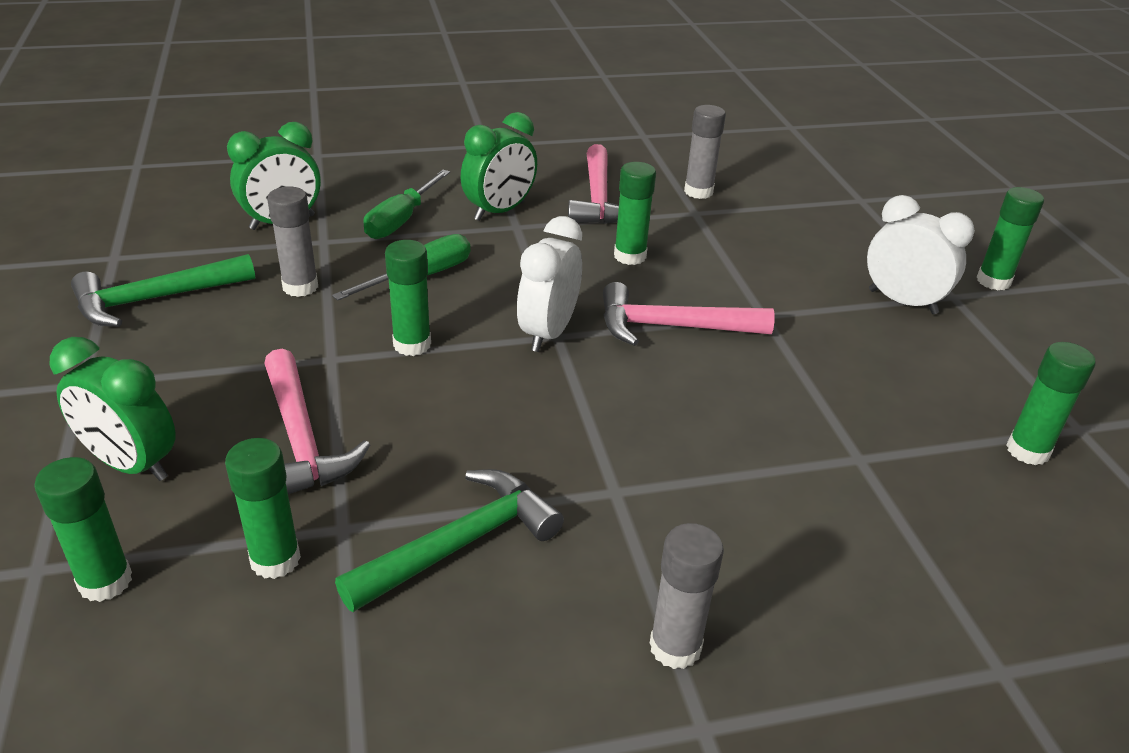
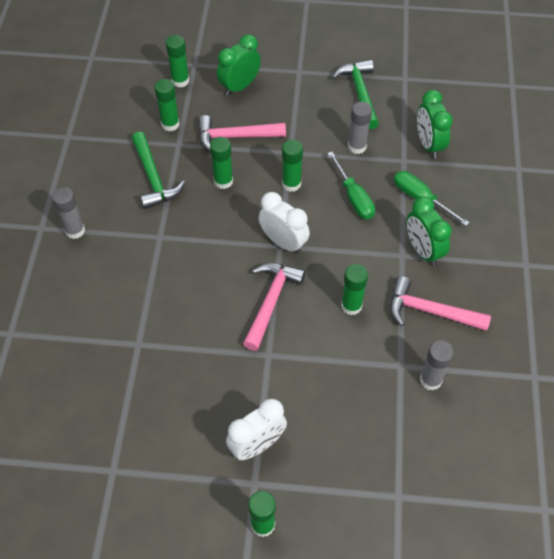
camera: 110 degrees right, 20 degrees up
(1027, 451) = (109, 429): green glue stick -> green glue stick (223, 181)

